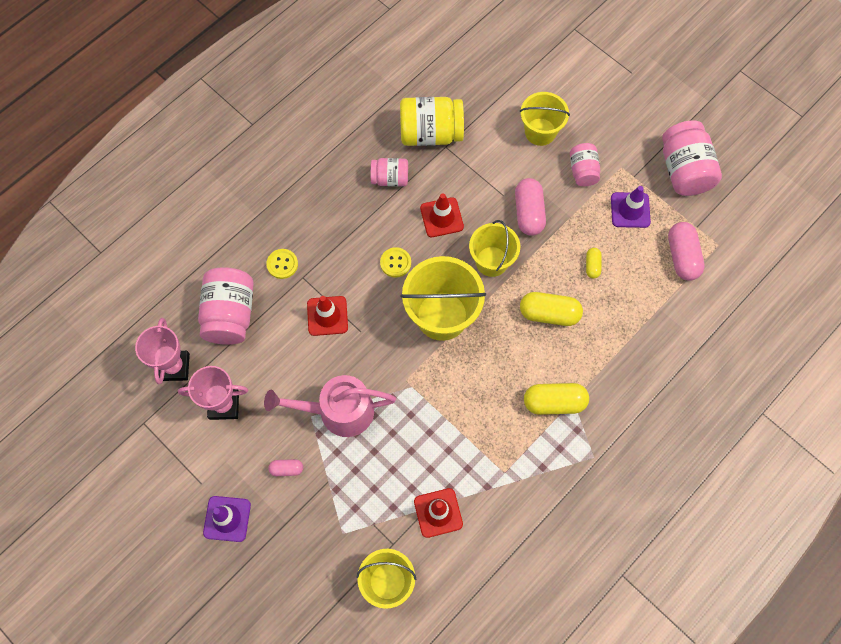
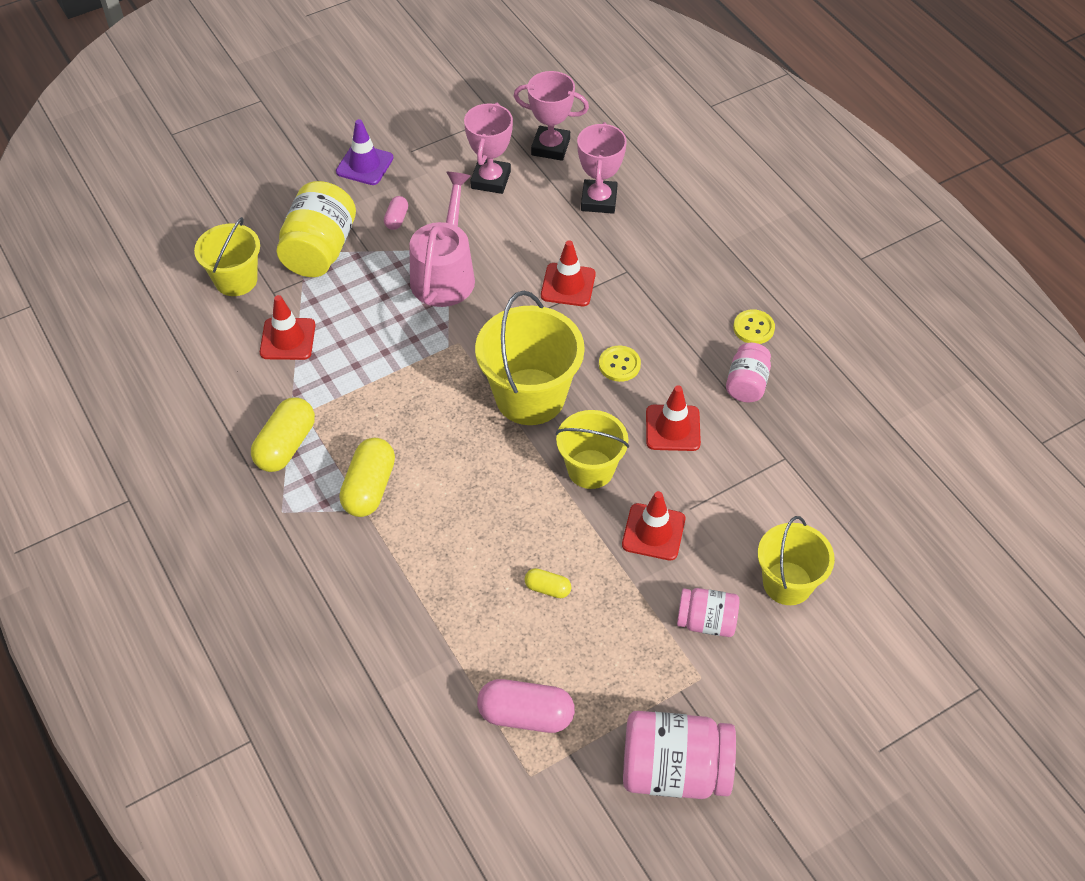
camera: 105 degrees right, 15 degrees down
(230, 314) = (599, 200): pink jar -> pink trophy
(282, 264) = (650, 255): yellow button -> yellow button (753, 328)
(430, 133) = (810, 445): yellow jar -> yellow jar (320, 250)
(529, 213) = (653, 532): pink capsule -> red traffic cone
(549, 313) = (493, 515): yellow capsule -> yellow capsule (286, 445)
(630, 210) = (623, 667): purple traffic cone -> none

